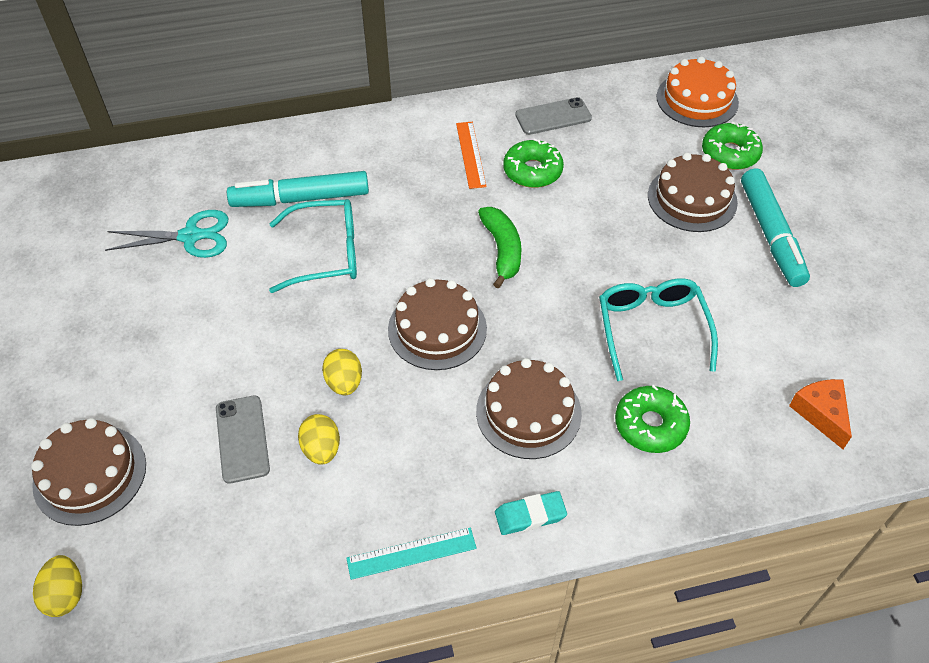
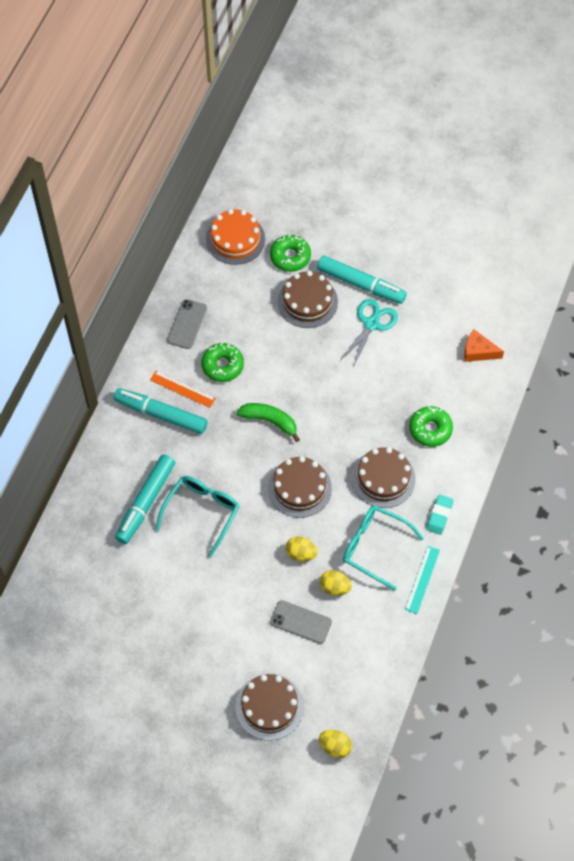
camera: 55 degrees left, 10 degrees up
(191, 236) = (130, 578): turquoise scissors -> turquoise scissors (371, 324)
(422, 154) = (161, 414): none -> turquoise marker
(652, 329) = (376, 387): turquoise glasses -> turquoise glasses (374, 547)

